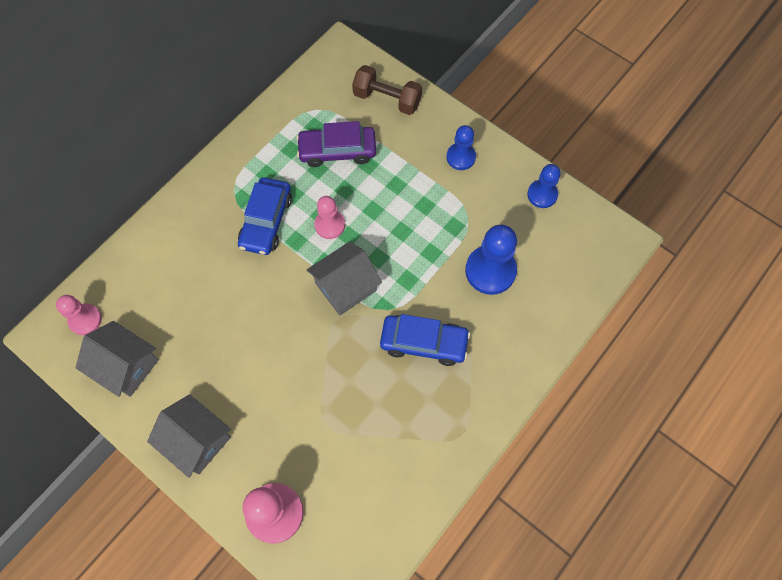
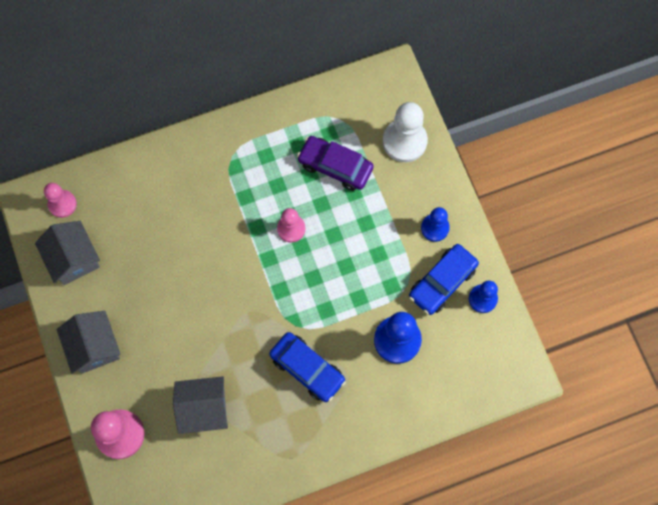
camera: 30 degrees right, 5 degrees up
(266, 221) = (242, 197): blue car -> blue car (442, 282)
(346, 287) = (273, 288): grey house -> grey house (204, 408)
(387, 99) = (404, 141): brown dumbbell -> white pawn

